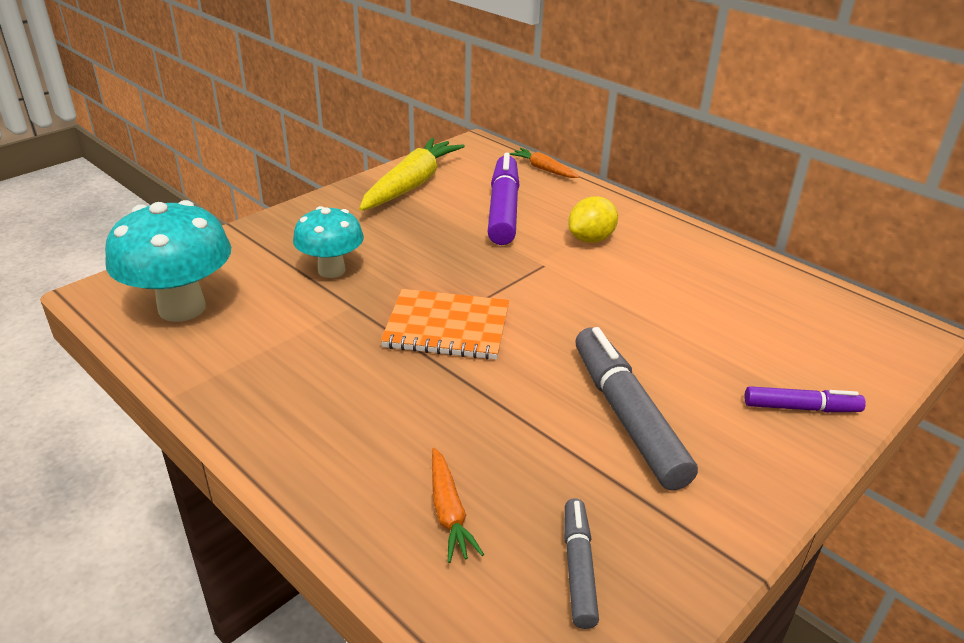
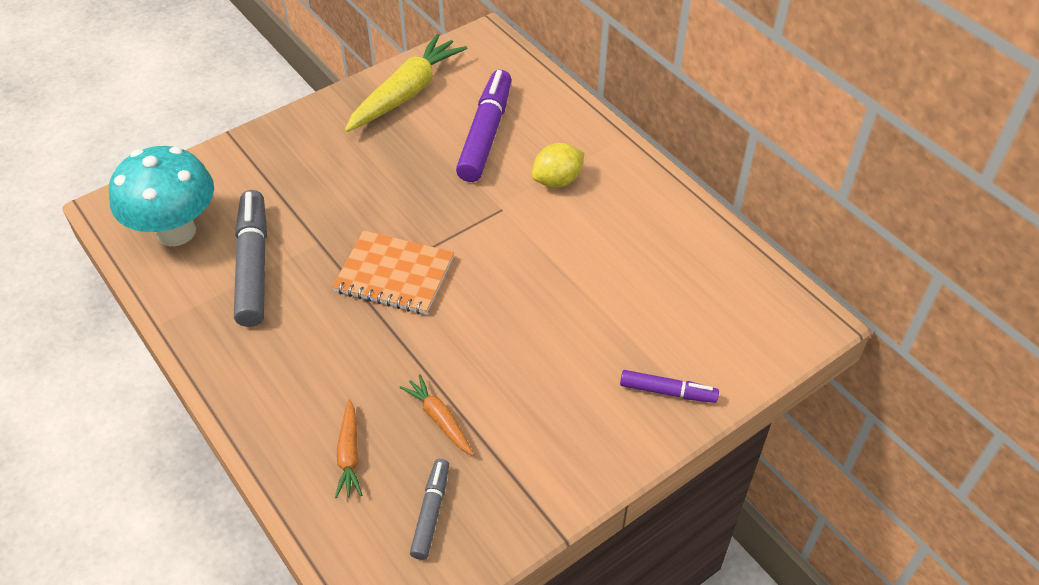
camera: 10 degrees right, 15 degrees up
(331, 270) = (309, 199): turquoise mushroom -> none
(543, 169) = (542, 80): orange carrot -> orange carrot (439, 419)
(627, 417) = (516, 384): grey marker -> grey marker (253, 266)

